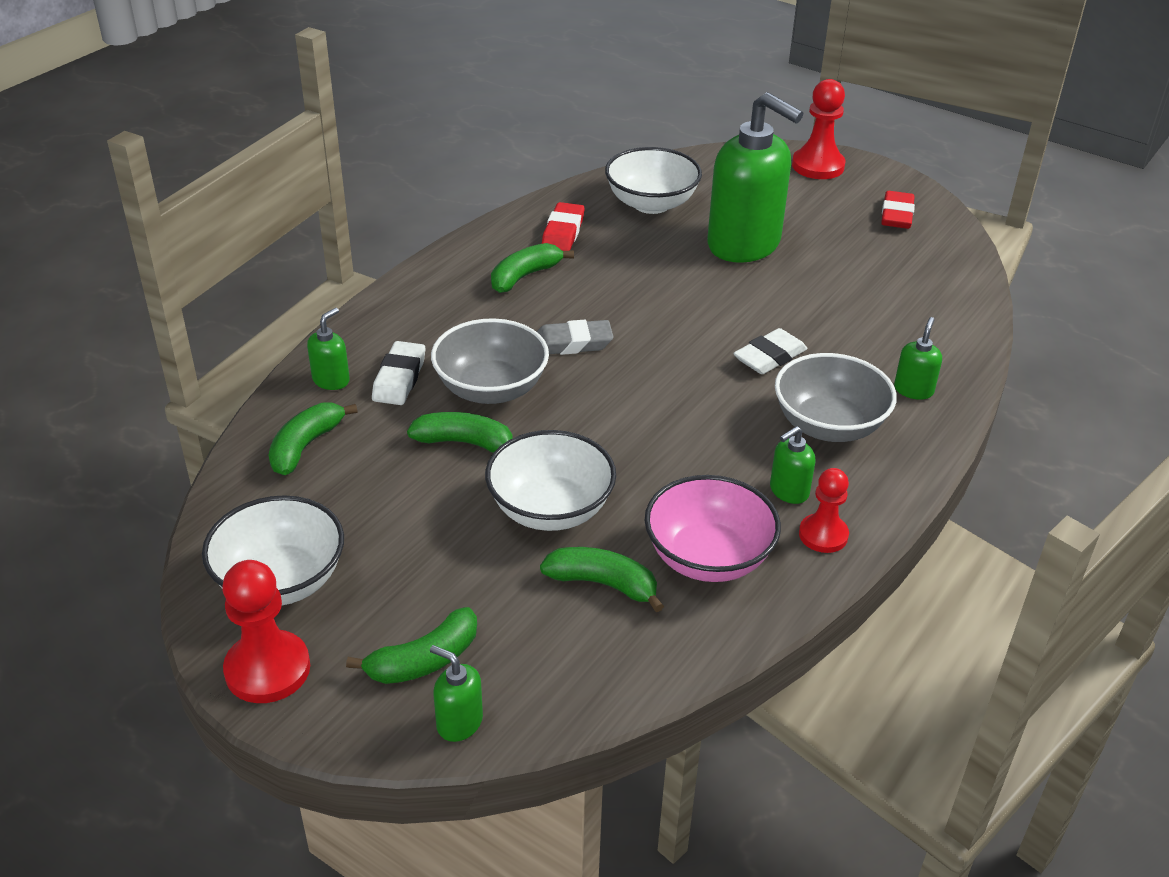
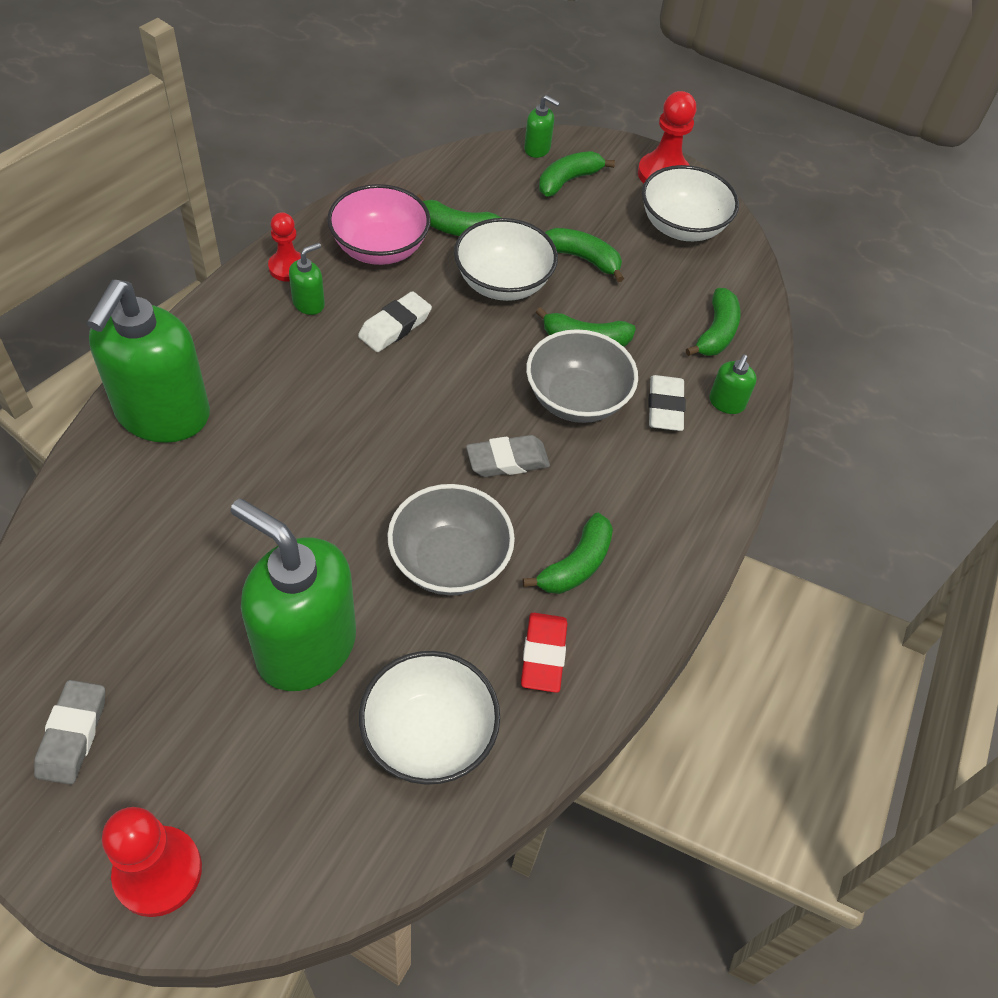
camera: 170 degrees right, 15 degrees up
(438, 538) = (583, 258): none -> green banana
(770, 357) = (302, 451): white eraser -> white eraser (395, 326)
(829, 425) = (259, 369): grey bowl -> grey bowl (449, 561)
(897, 215) = (72, 735): red eraser -> grey eraser
(913, 390) = (163, 415): green soap dispenser -> green soap dispenser, size x2.42

